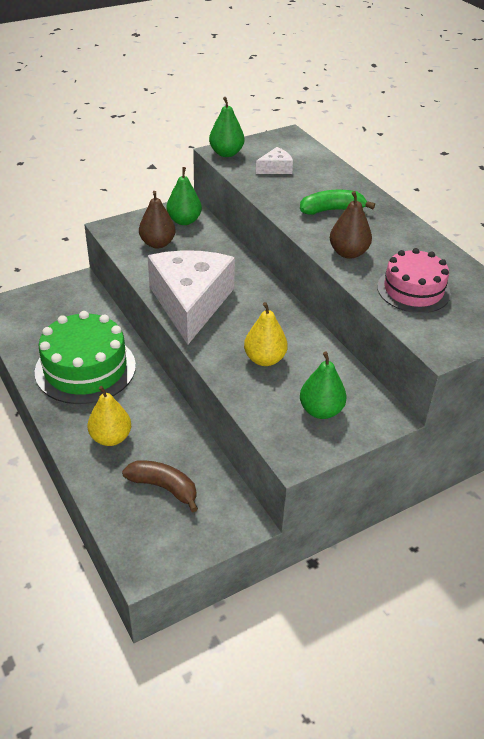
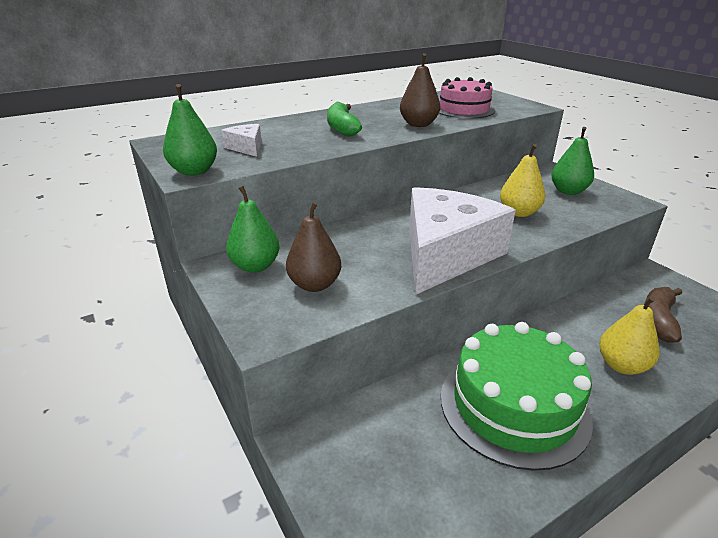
camera: 90 degrees left, 10 degrees down
(190, 303) = (445, 254): white cheese -> white cheese turned 120 degrees clockwise

